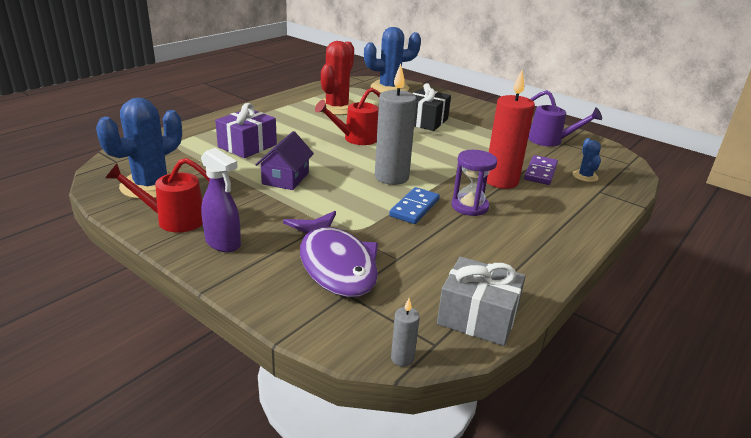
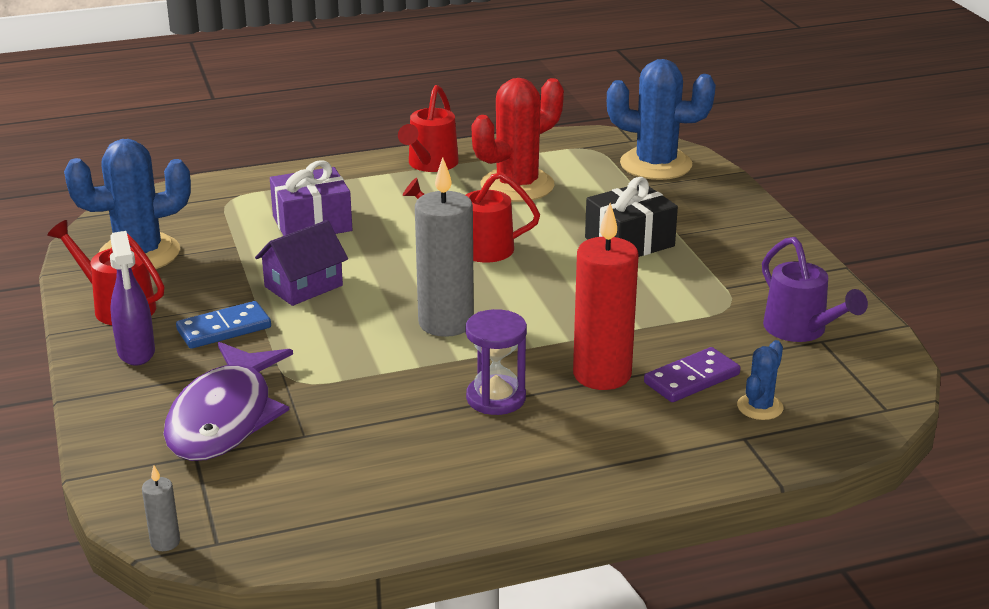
camera: 35 degrees right, 0 degrees up
(277, 106) = (430, 164): none -> red watering can
(414, 208) = (415, 377): blue domino -> blue domino (224, 329)
(477, 317) = (302, 534): grey gift -> none

